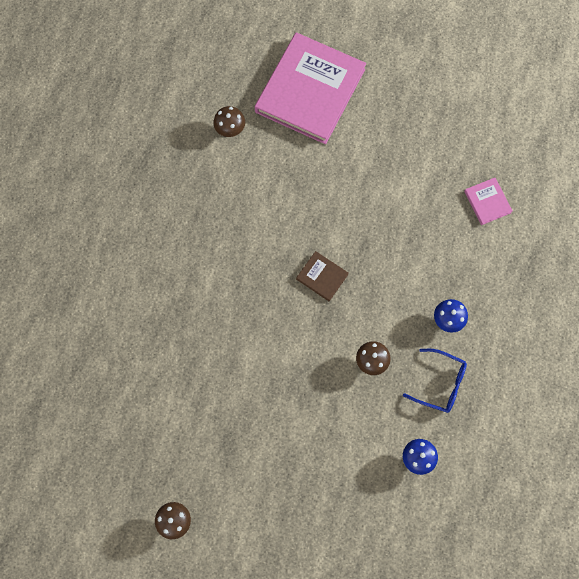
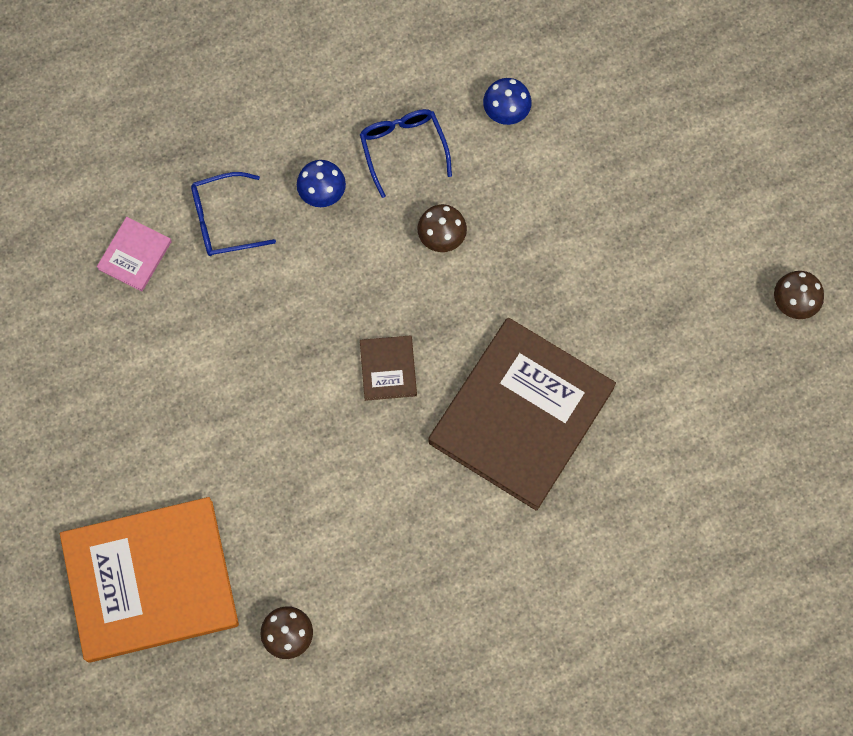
camera: 130 degrees left, 0 degrees up
(241, 322) = (521, 415): none -> brown book
(310, 90) = (150, 581): pink book -> orange book
(472, 259) = (223, 220): none -> blue glasses

